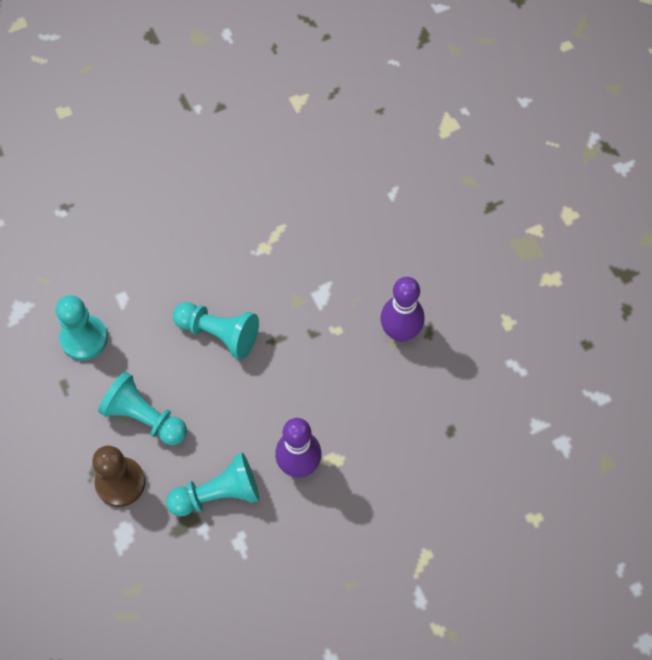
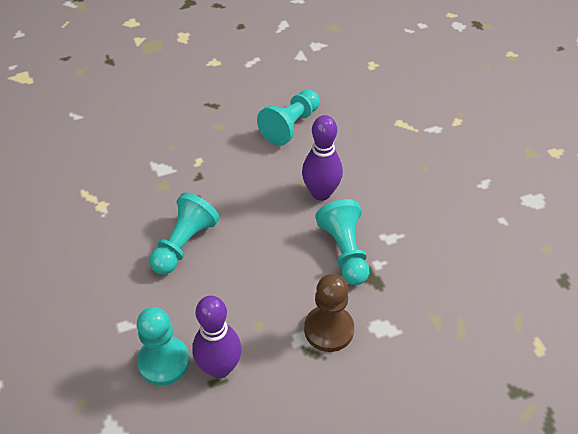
camera: 85 degrees left, 15 degrees down
(144, 417) = (262, 307): turquoise pawn -> turquoise pawn (290, 126)
(400, 332) = (209, 121): purple bowling pin -> purple bowling pin (219, 367)

